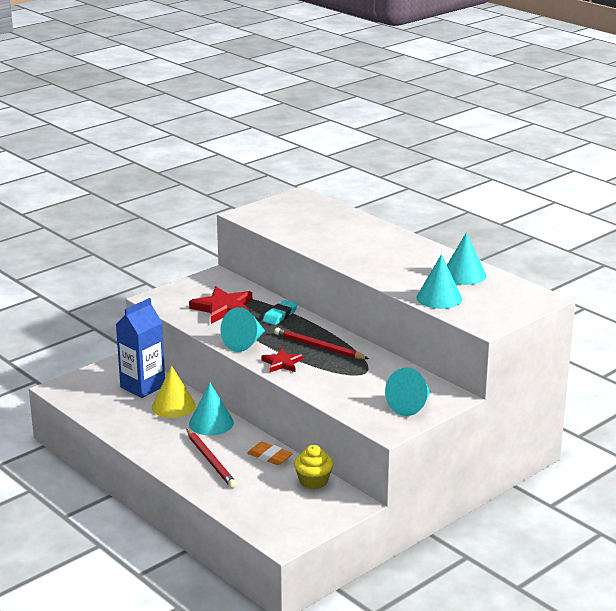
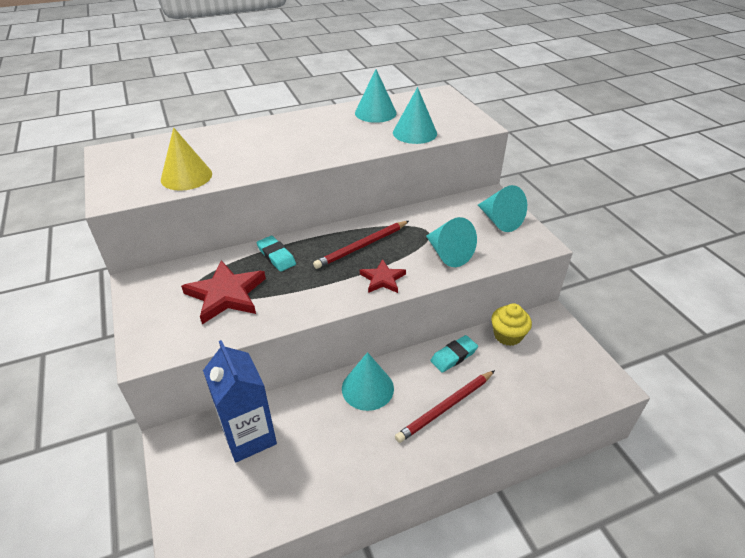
camera: 70 degrees left, 15 degrees up
(173, 406) = (313, 415): yellow cone -> yellow cone (186, 176)
(211, 460) = (446, 407): red pencil -> red pencil turned 150 degrees clockwise
(245, 343) = (321, 296): turquoise cone -> turquoise cone (448, 254)
(269, 456) = (453, 356): orange eraser -> turquoise eraser

